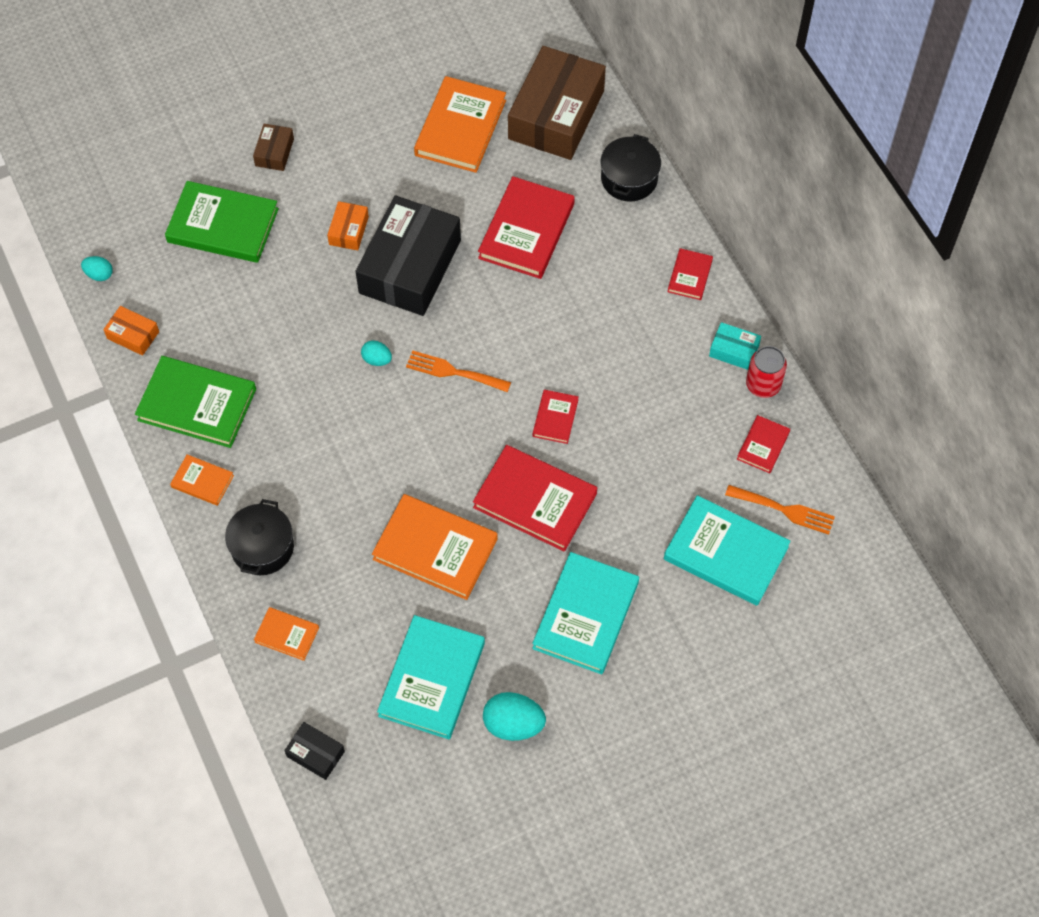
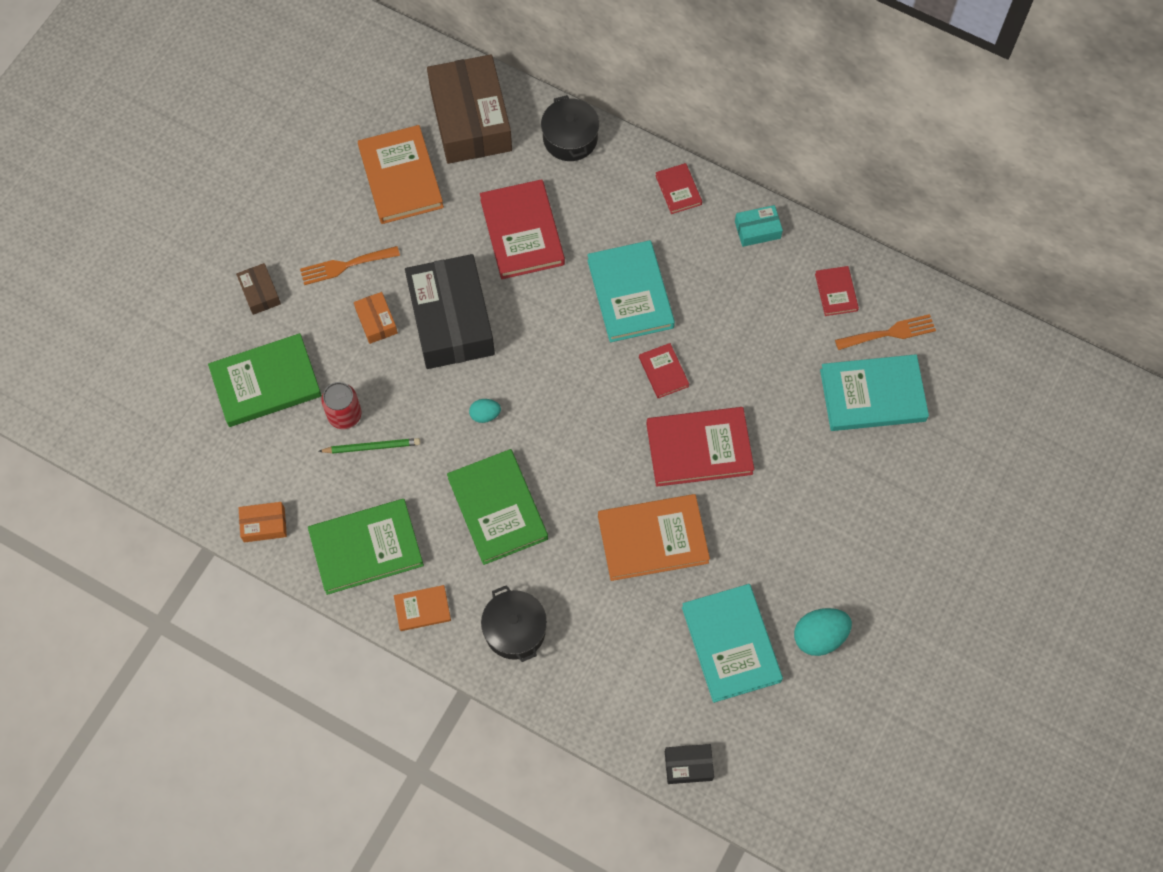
camera: 35 degrees left, 5 degrees up
(99, 274) = (192, 491): turquoise egg -> none
(265, 327) = (371, 447): none -> green pencil
(287, 635) = (591, 687): orange book -> none
(326, 441) = (497, 508): none -> green book
(453, 372) = (554, 386): orange fork -> orange fork (345, 265)
(585, 615) = (807, 514): turquoise book -> turquoise book (630, 294)
(763, 384) = (799, 243): red can -> red can (344, 415)

